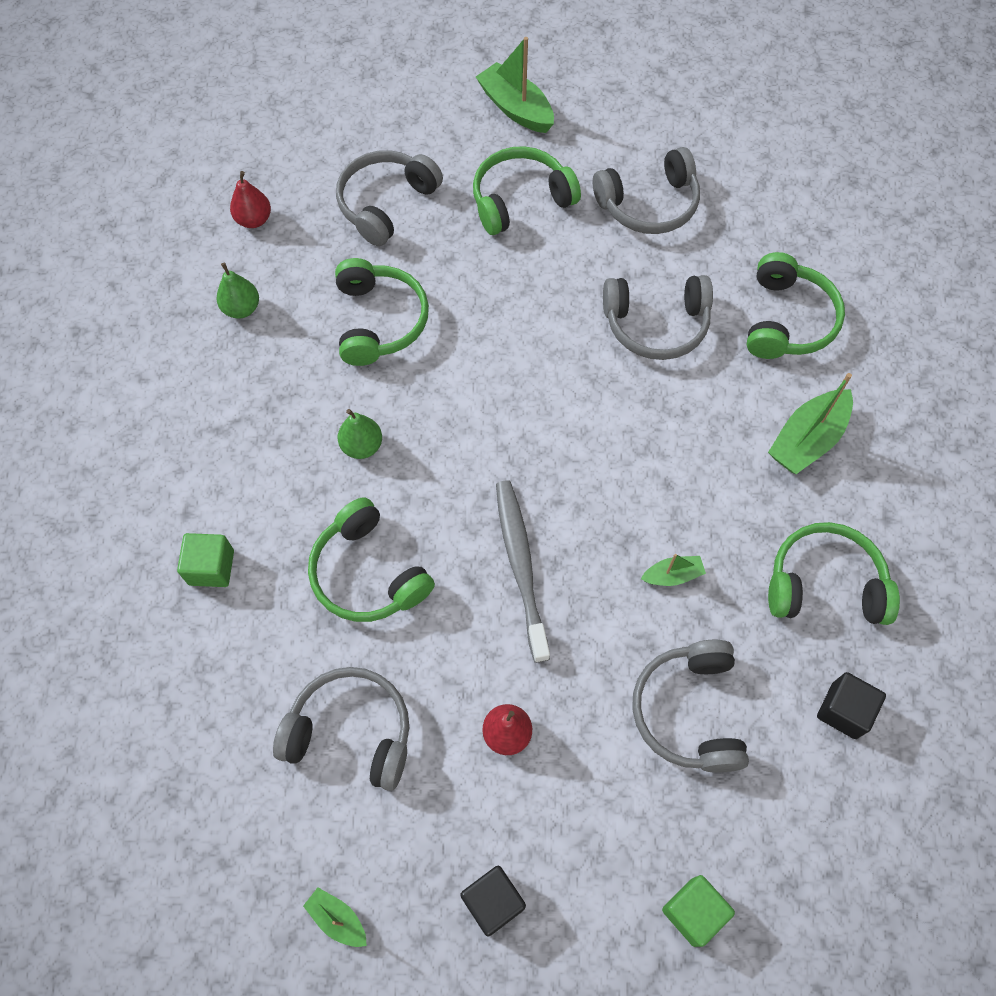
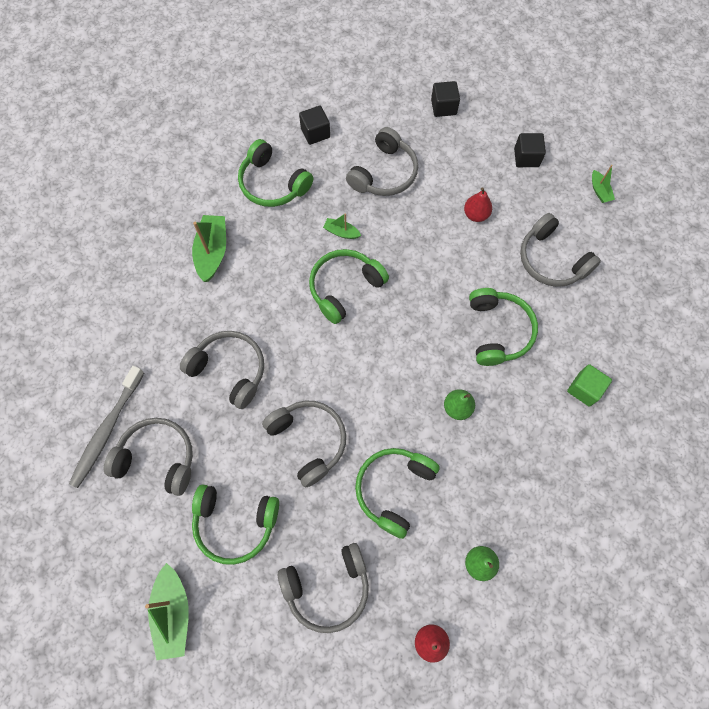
camera: 145 degrees left, 5 degrees up
(508, 310) = (308, 441): none -> grey headphones
(521, 566) = (414, 284): grey toothbrush -> grey toothbrush (107, 429)
(693, 912) = (443, 107): green cube -> black cube
(787, 320) = (154, 323): green headphones -> green headphones (345, 288)
(807, 439) = (212, 252): green boat -> green boat turned 75 degrees counterclockwise

